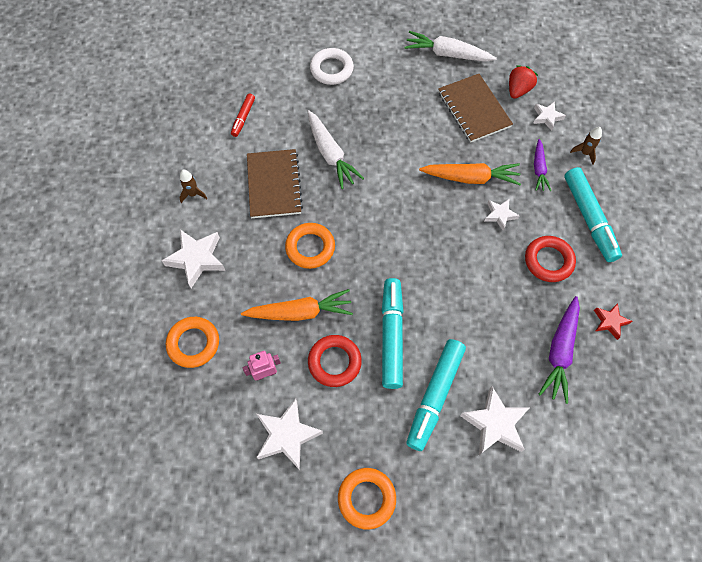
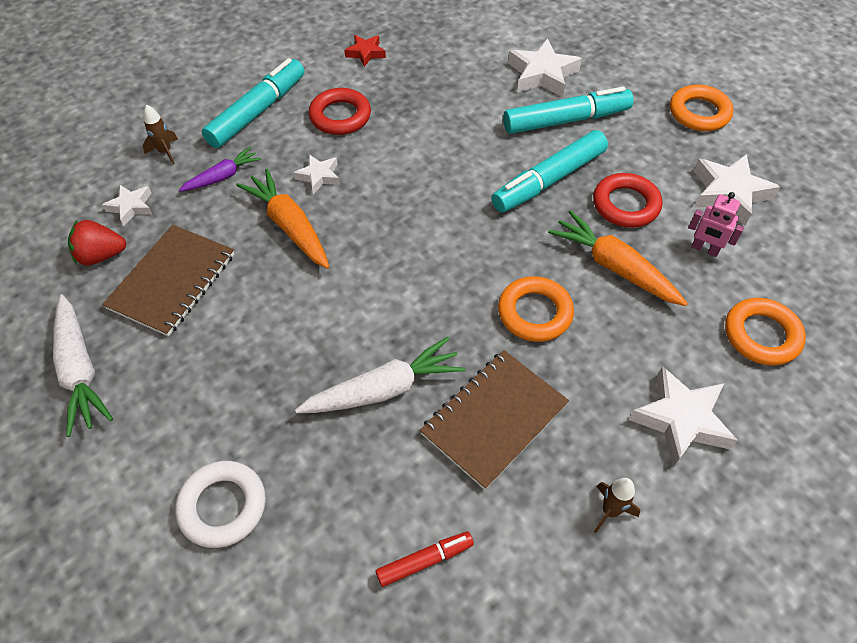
camera: 130 degrees left, 10 degrees down
(330, 154) = (384, 389): white carrot -> white carrot turned 45 degrees clockwise
(560, 352) = (431, 68): purple carrot -> none

